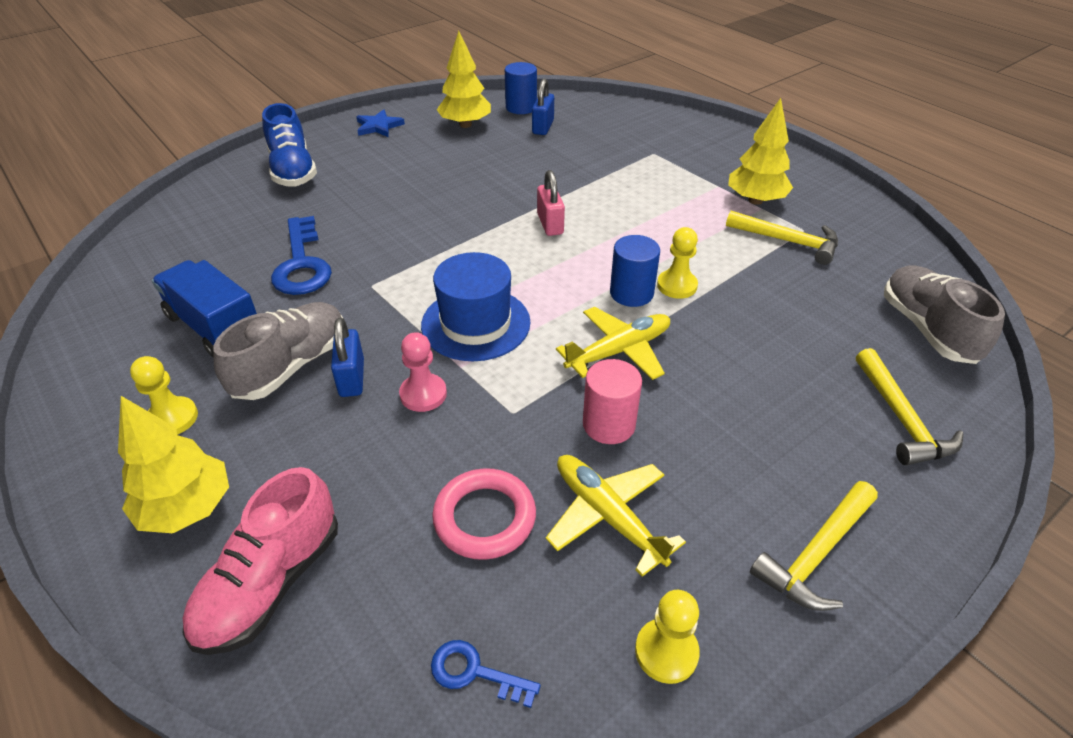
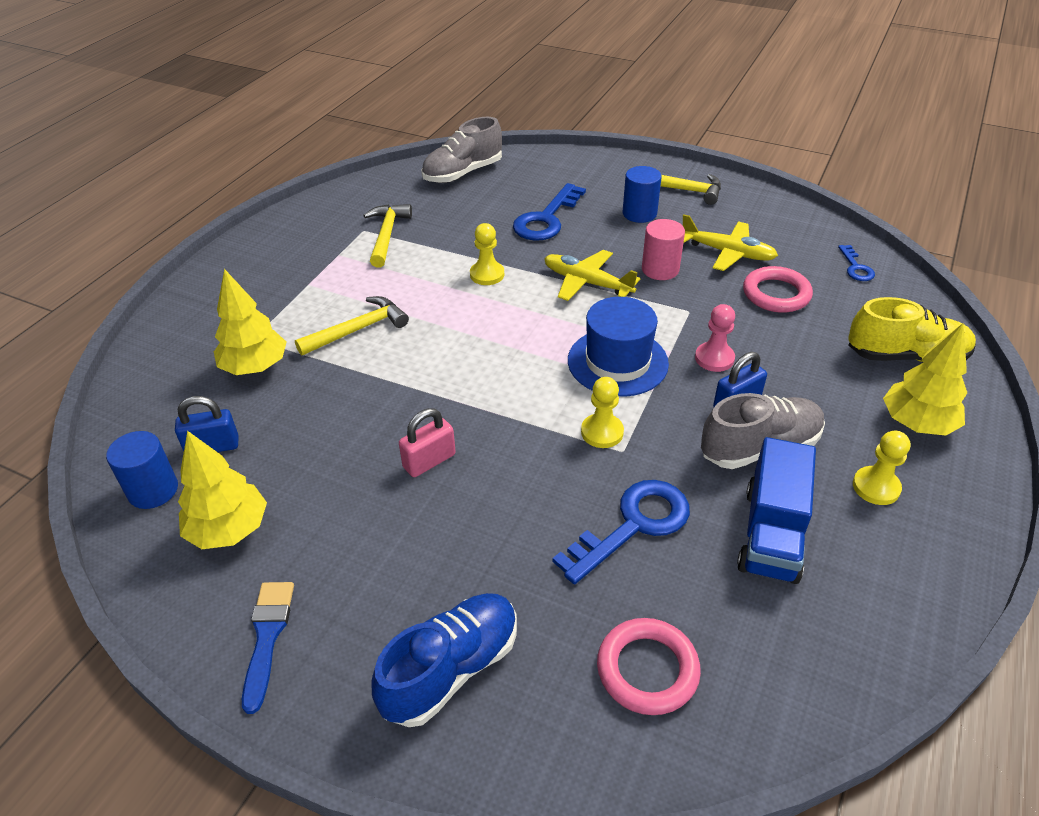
camera: 115 degrees left, 0 degrees up
(206, 231) = (647, 669): none -> pink ring
(271, 583) = (905, 356): pink shoe -> yellow shoe
(291, 366) = (759, 447): grey shoe -> grey shoe turned 150 degrees clockwise
(378, 126) = (267, 637): blue star -> blue brush
(550, 224) = (439, 368): pink padlock -> pink padlock (429, 461)
(608, 516) = (727, 253): yellow plane -> yellow plane turned 90 degrees counterclockwise
(631, 293) = (513, 294): blue cylinder -> blue cylinder (639, 213)
(666, 652) = (780, 219): yellow pawn -> yellow pawn (602, 432)
(755, 200) = (326, 260): yellow tree -> yellow tree (255, 367)
(777, 366) = (546, 219): none -> blue key
(901, 418) = (558, 176): yellow hammer -> yellow hammer (358, 330)

